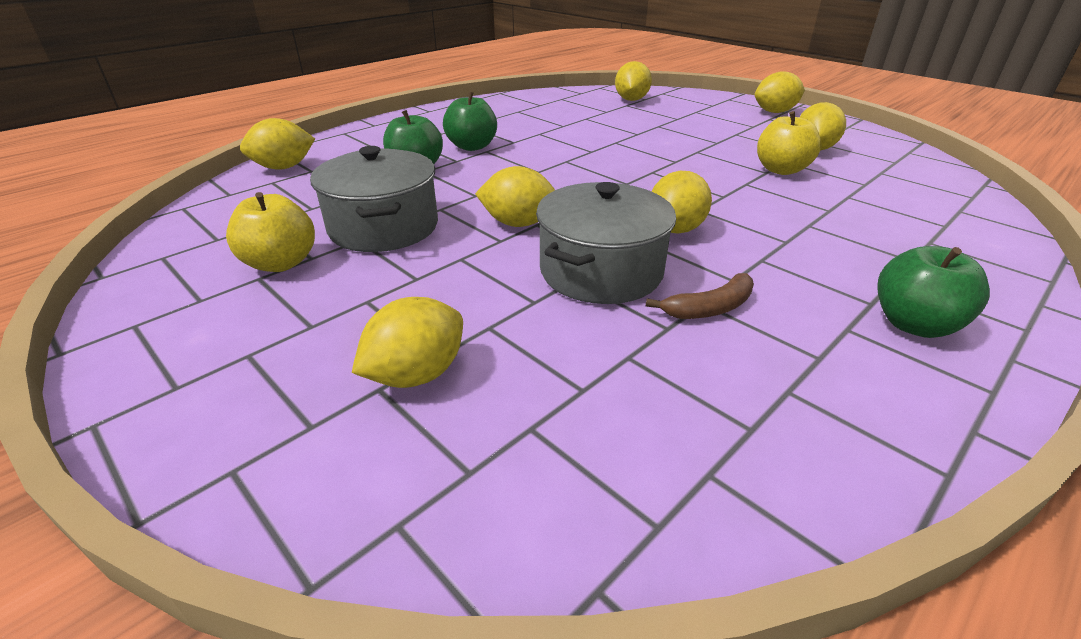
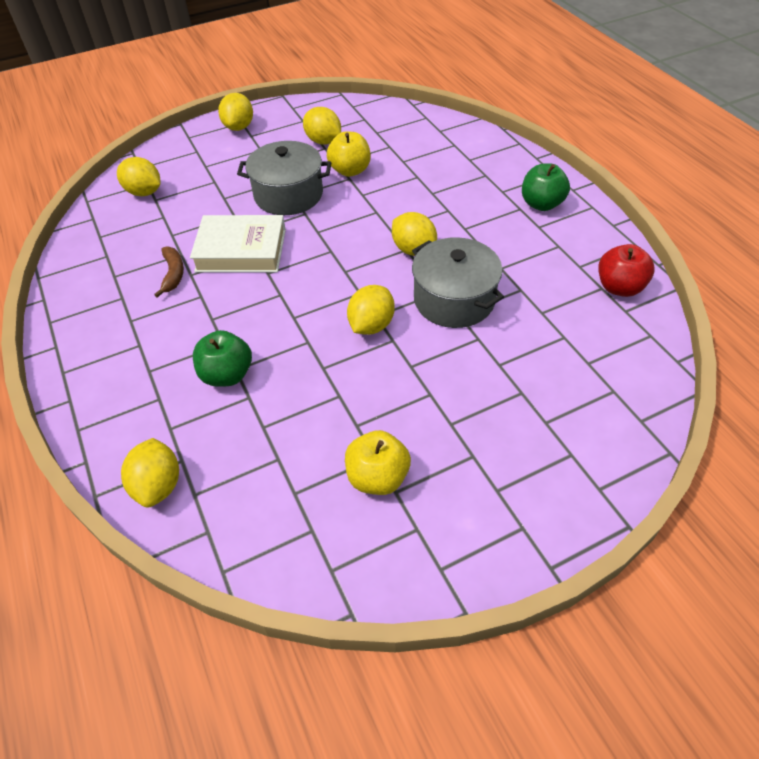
camera: 70 degrees left, 15 degrees up
(384, 227) = (341, 407): grey pot -> grey pot (288, 195)
(416, 374) = (537, 404): yellow lemon -> none
(472, 146) = (195, 327): green apple -> none
(589, 145) = (241, 250): none -> white book
(709, 308) = (508, 267): brown banana -> brown banana (173, 274)
(774, 457) = (619, 287): none -> red apple

